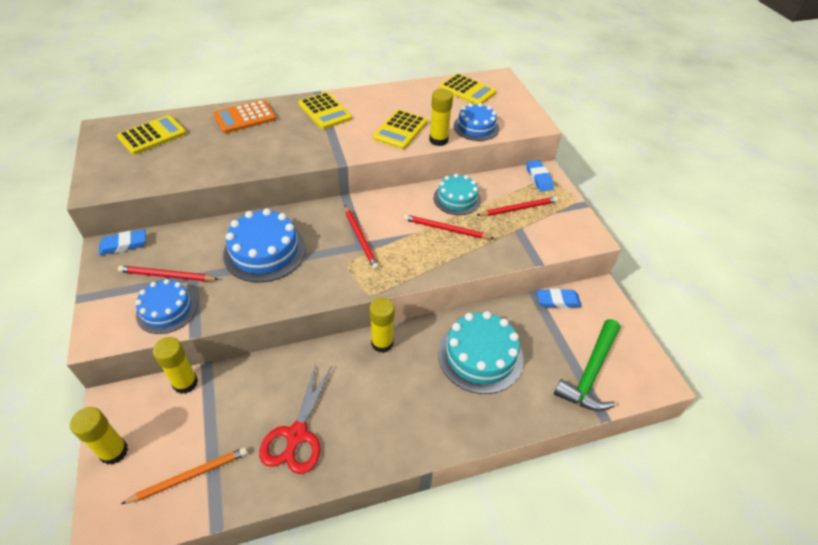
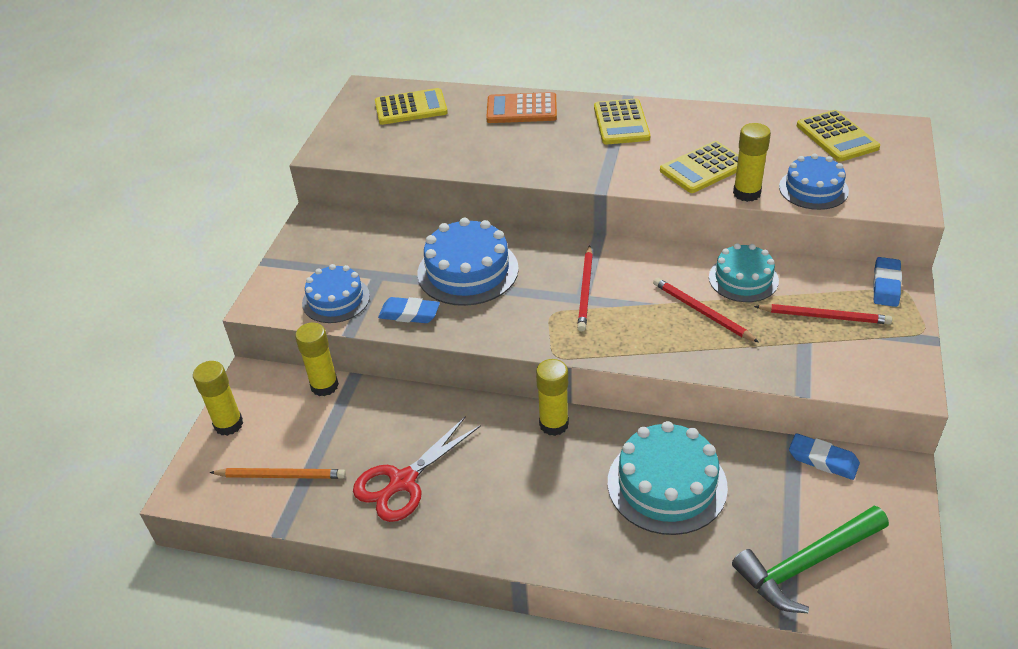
camera: 35 degrees right, 5 degrees down
(124, 245) = (331, 220): blue eraser -> blue eraser (409, 314)
(167, 276) = (354, 265): red pencil -> none

